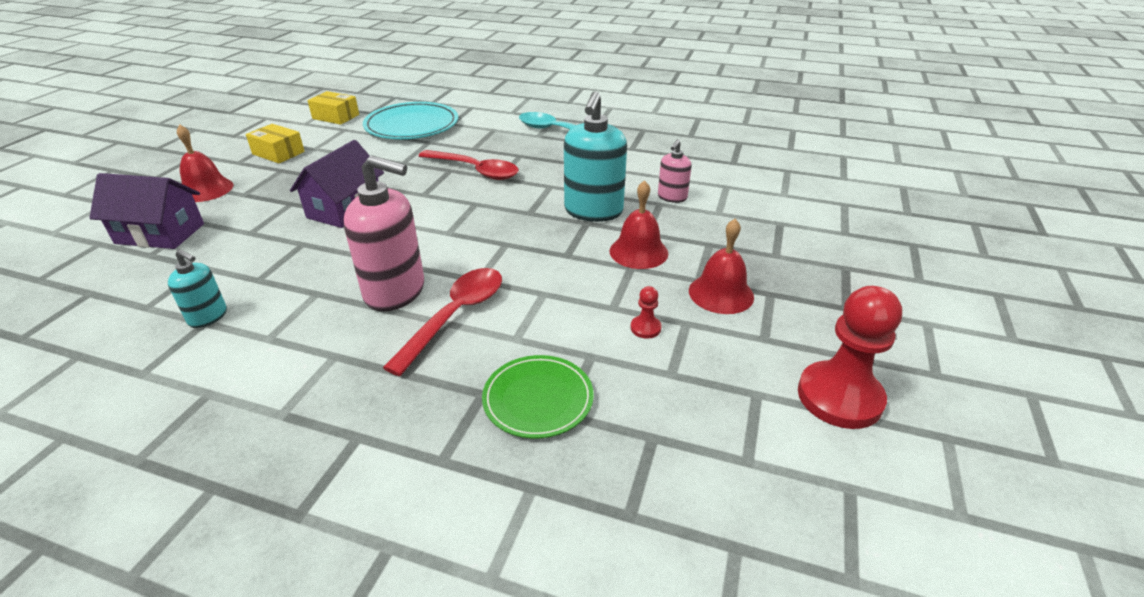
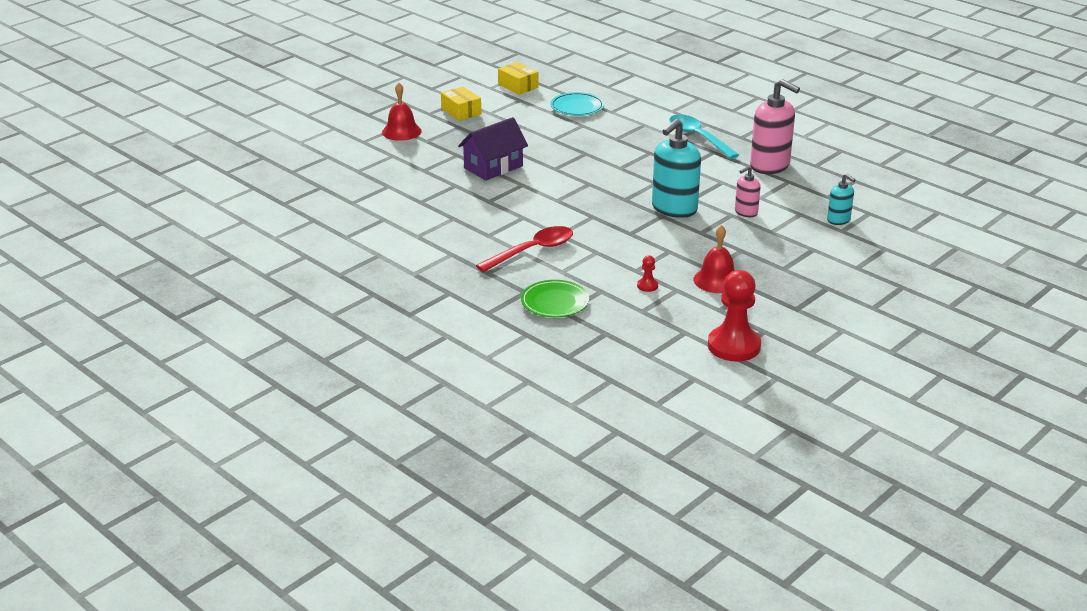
camera: 25 degrees right, 5 degrees down
(160, 233) = (366, 158): purple house -> none
(208, 317) = (386, 216): turquoise soap dispenser -> turquoise soap dispenser (838, 220)
(395, 292) = (502, 229): pink soap dispenser -> pink soap dispenser (770, 166)
(412, 125) = (577, 107): turquoise plate -> turquoise plate, size x0.63
(475, 170) = (605, 158): red spoon -> none
(638, 252) = (683, 243): red bell -> none

